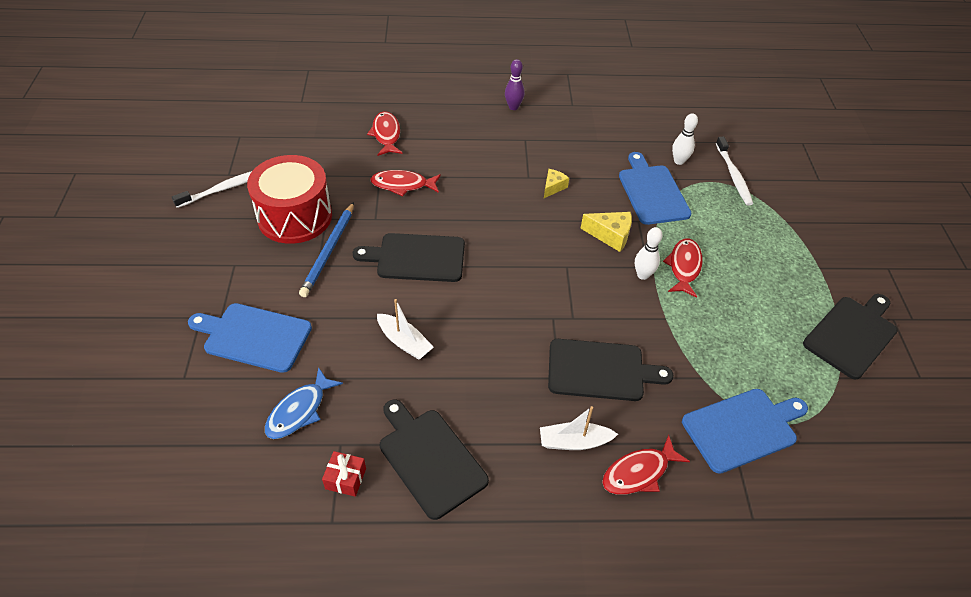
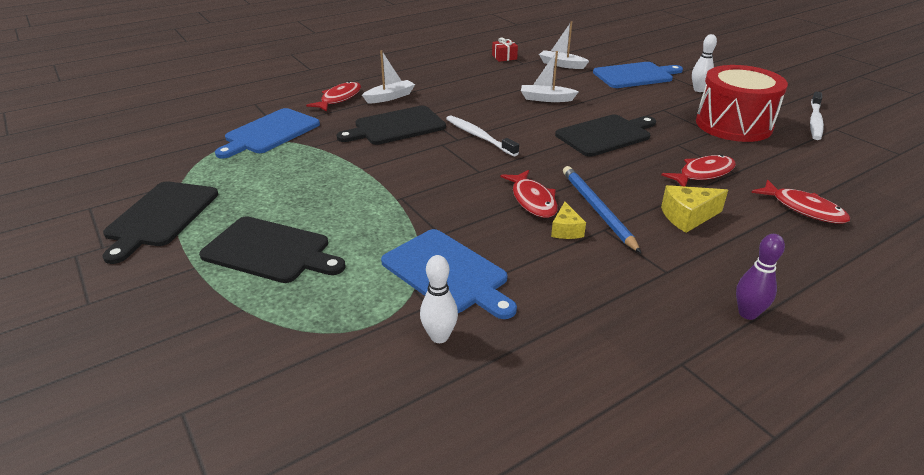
camera: 150 degrees right, 15 degrees down
(299, 411) = (561, 65): blue fish -> white boat
(329, 251) = (671, 117): blue pencil -> blue pencil (597, 209)
(430, 459) = (469, 71): black cutting board -> black cutting board (270, 251)
(610, 235) = (460, 209): yellow cheese -> yellow cheese (687, 217)
(643, 275) = (402, 189): white bowling pin -> white bowling pin (698, 90)
(684, 267) = (363, 210): red fish -> red fish (532, 200)
(733, 175) = (342, 350): white toothbrush -> white toothbrush (479, 136)

